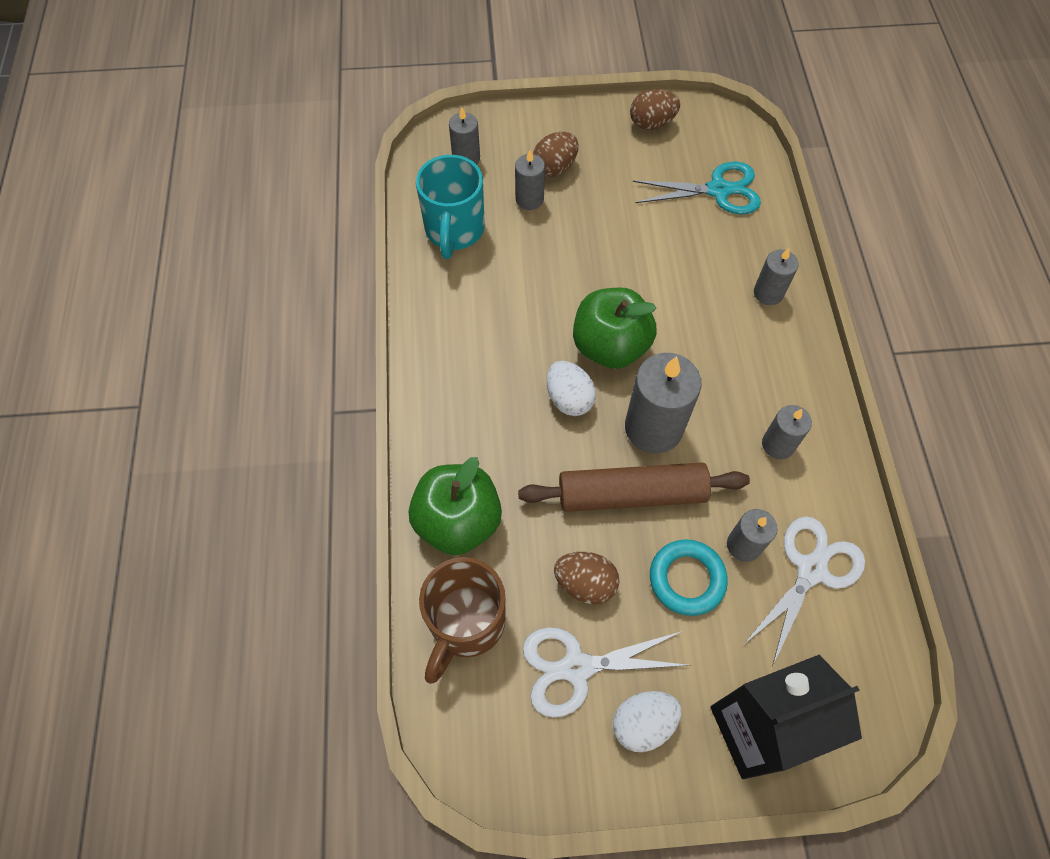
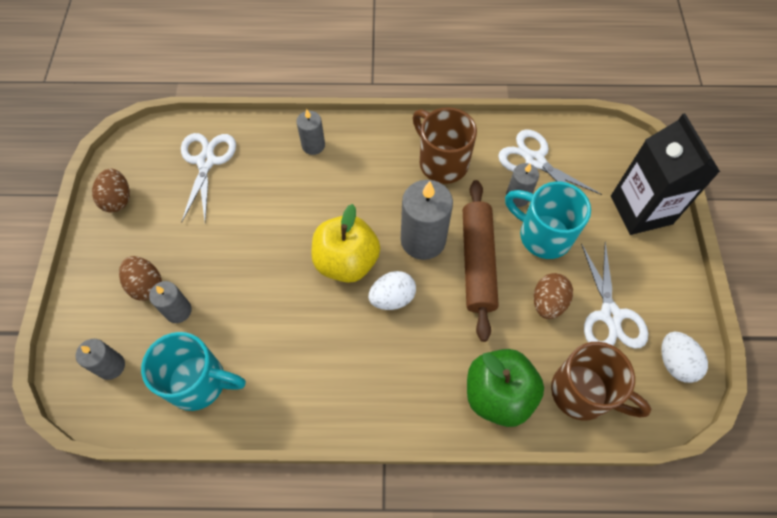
camera: 85 degrees left, 0 degrees up
(610, 346) = (346, 261): green apple -> yellow apple
(643, 723) = (644, 277): white egg -> white egg (675, 362)
(687, 579) = (543, 235): turquoise ring -> turquoise mug
(718, 190) = (206, 161): turquoise scissors -> white scissors
(778, 444) = (442, 162): grey candle -> brown mug

